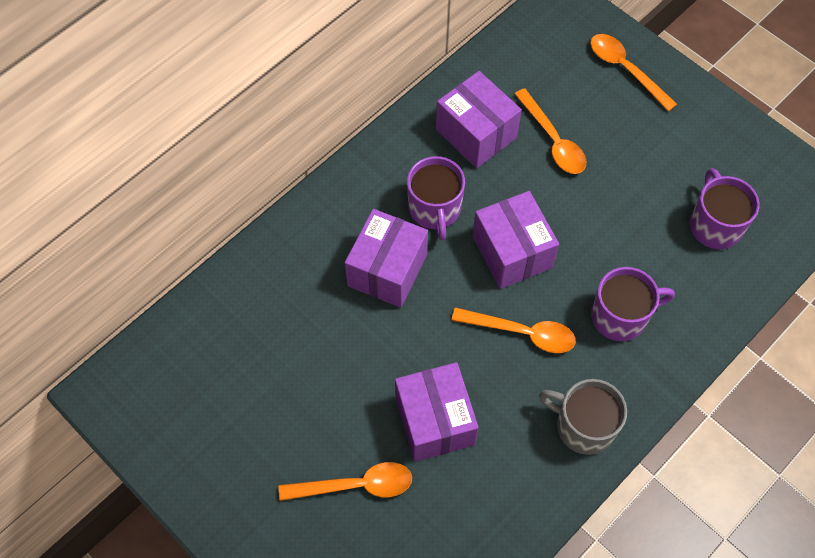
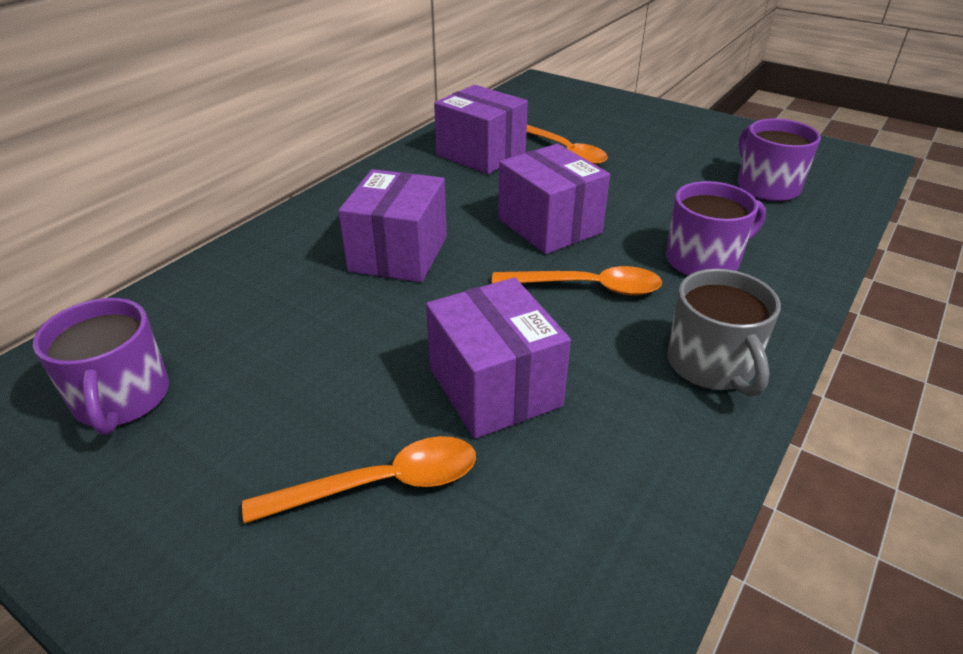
camera: 10 degrees left, 25 degrees down
(435, 209) = (448, 204): purple mug -> purple mug (122, 399)
(583, 426) = (711, 365): grey mug -> grey mug turned 120 degrees counterclockwise
(625, 69) = (617, 109): orange spoon -> none

